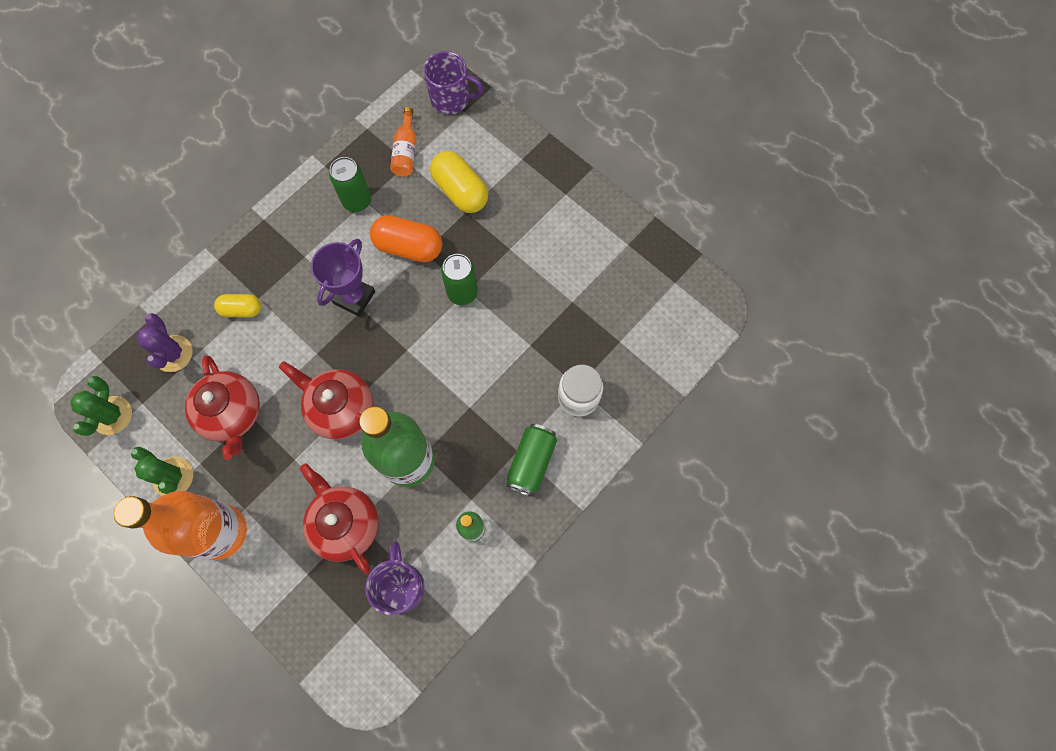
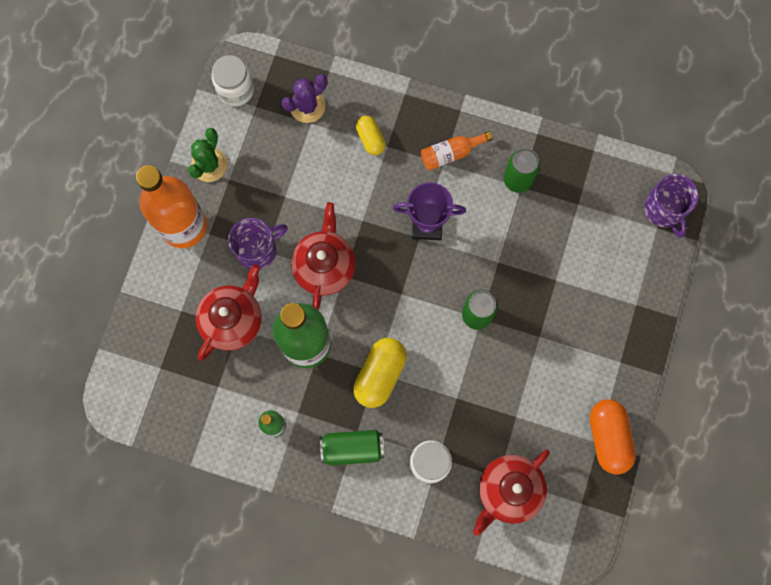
camera: 65 degrees right, 5 degrees up
(112, 415) = (235, 90): green cactus -> white jar
(232, 414) = (280, 182): red teapot -> red teapot (508, 491)
(401, 585) = (204, 389): purple mug -> purple mug (258, 250)
(406, 151) = (588, 196): orange bottle -> orange bottle (451, 153)
(409, 247) = (496, 247): orange capsule -> orange capsule (608, 437)
(460, 191) = (573, 265): yellow capsule -> yellow capsule (380, 375)

